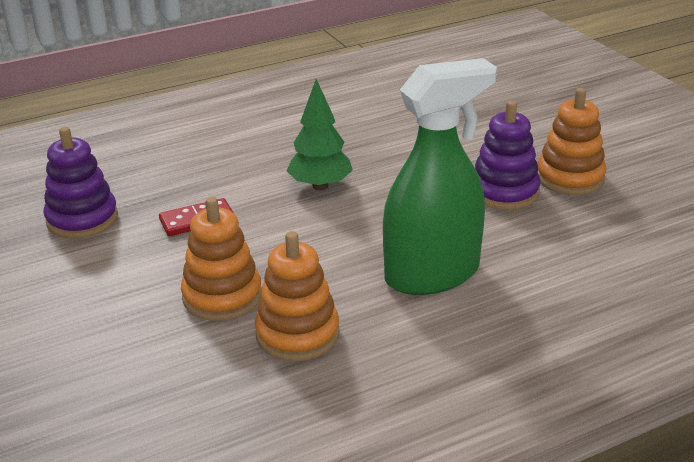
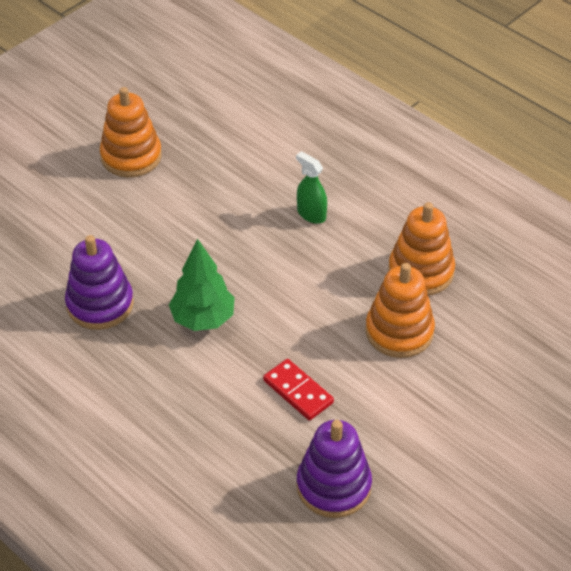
camera: 110 degrees left, 15 degrees up
(432, 274) = (311, 214): green spray bottle -> green spray bottle, size x0.41
(504, 192) = (169, 193): purple stacking toy -> purple stacking toy (100, 304)

